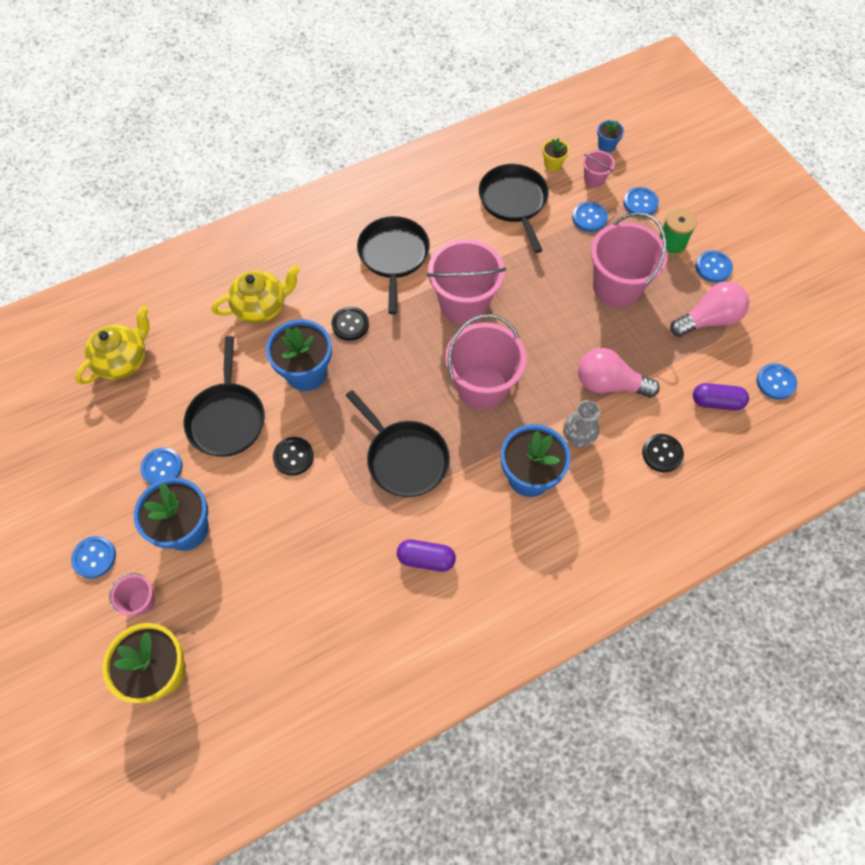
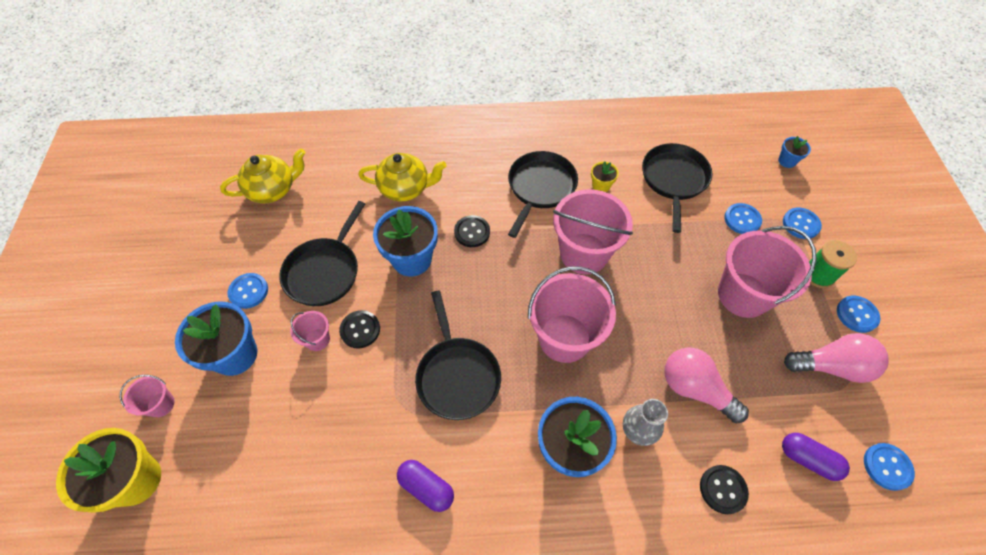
camera: 25 degrees right, 5 degrees down
(94, 557) = (150, 346): blue button -> none
(552, 164) = (726, 160): yellow flower pot -> yellow flower pot (601, 186)
(594, 179) = (761, 187): pink bucket -> pink bucket (317, 339)

